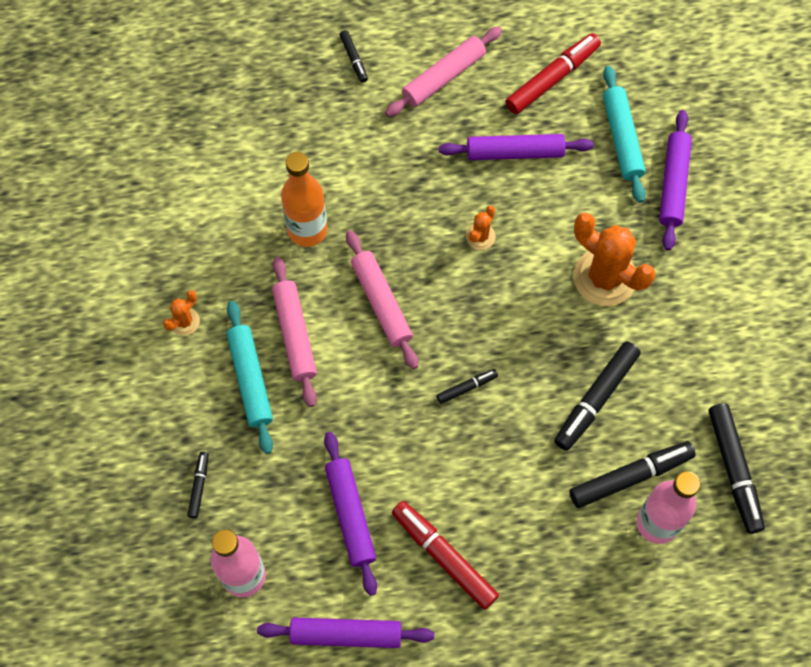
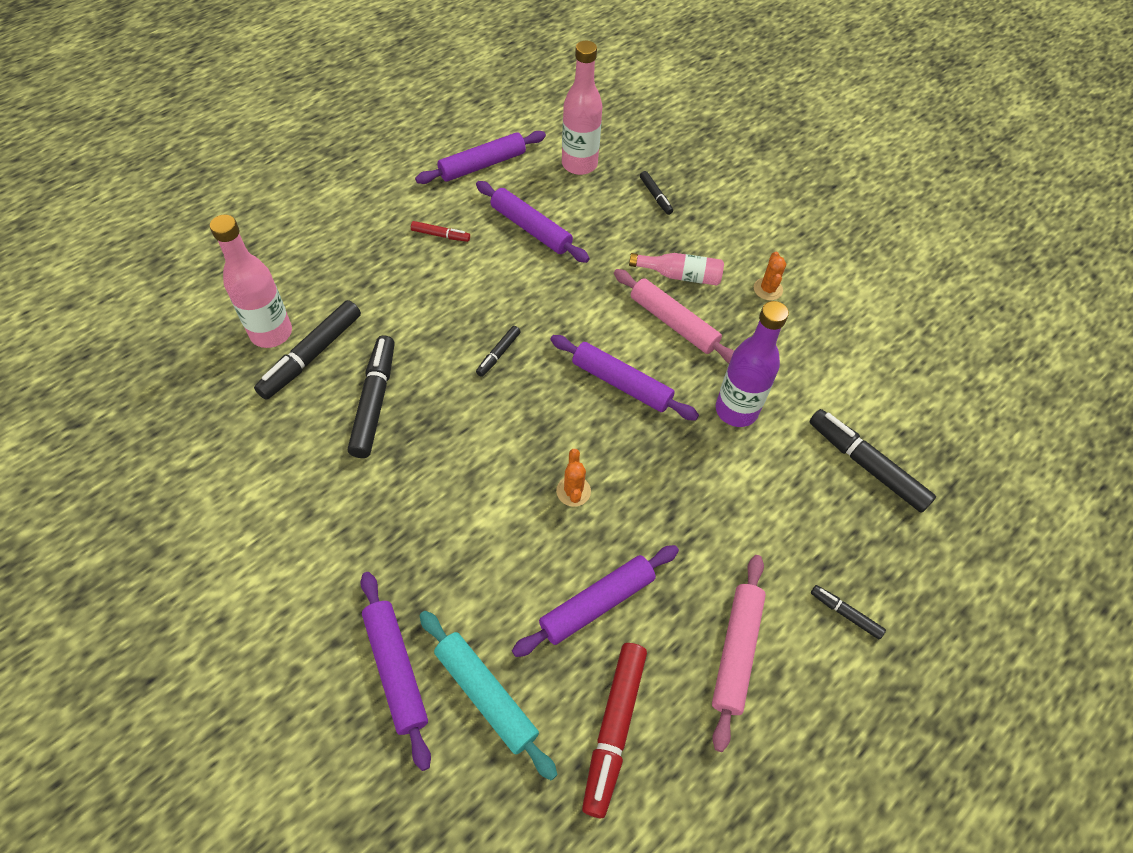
camera: 145 degrees right, 10 degrees down
(250, 379) = (680, 275): turquoise rolling pin -> pink bottle
(307, 230) = (736, 410): orange bottle -> purple bottle
(382, 303) = (621, 383): pink rolling pin -> purple rolling pin
(444, 556) = (440, 235): red marker -> red marker, size x0.51
(604, 277) = (423, 517): orange cactus -> none
(733, 470) = (213, 405): black marker -> black marker (866, 465)

